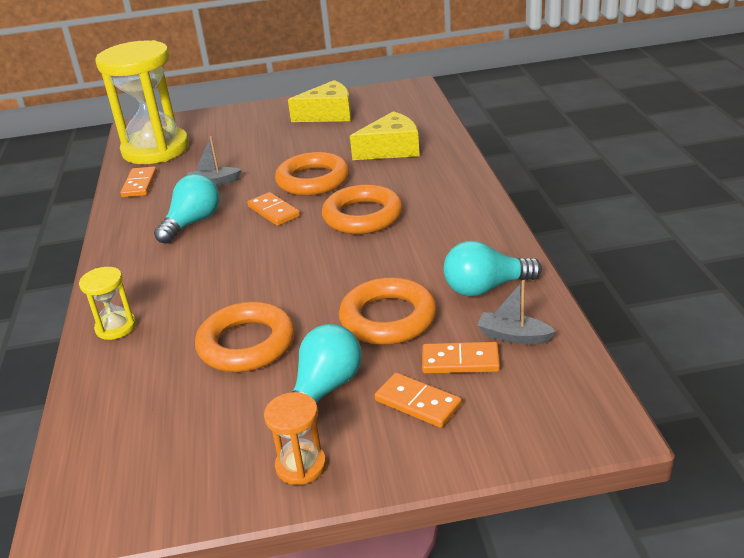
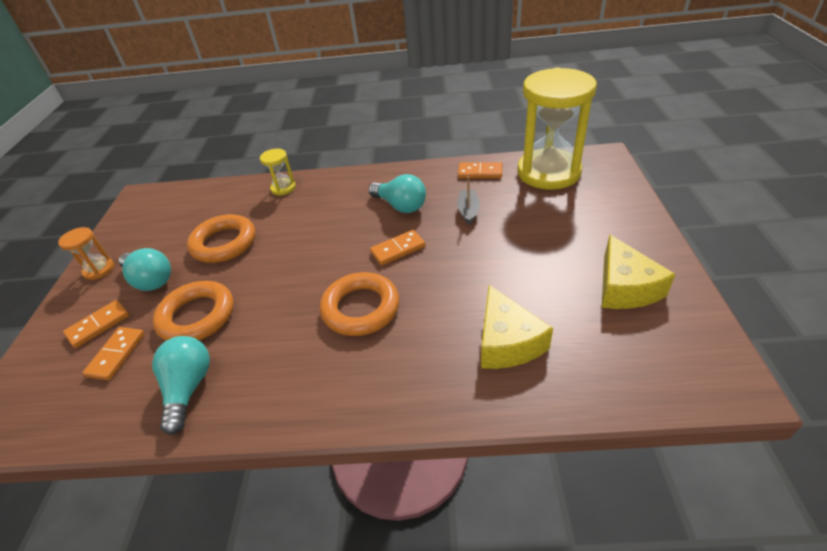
camera: 100 degrees right, 10 degrees up
(313, 180) = (449, 274): orange ring -> none
(513, 336) = (114, 395): grey boat -> none

